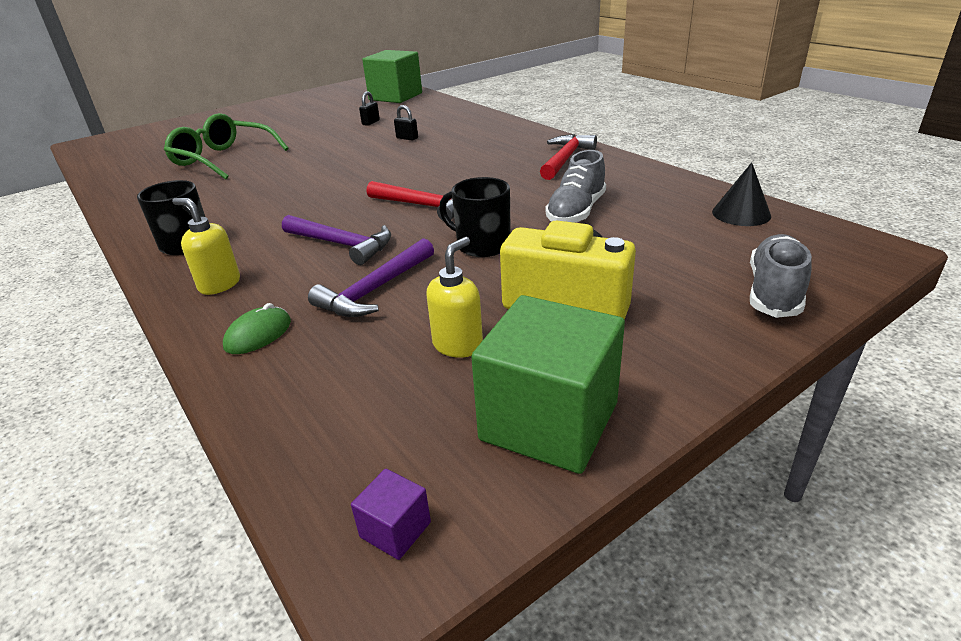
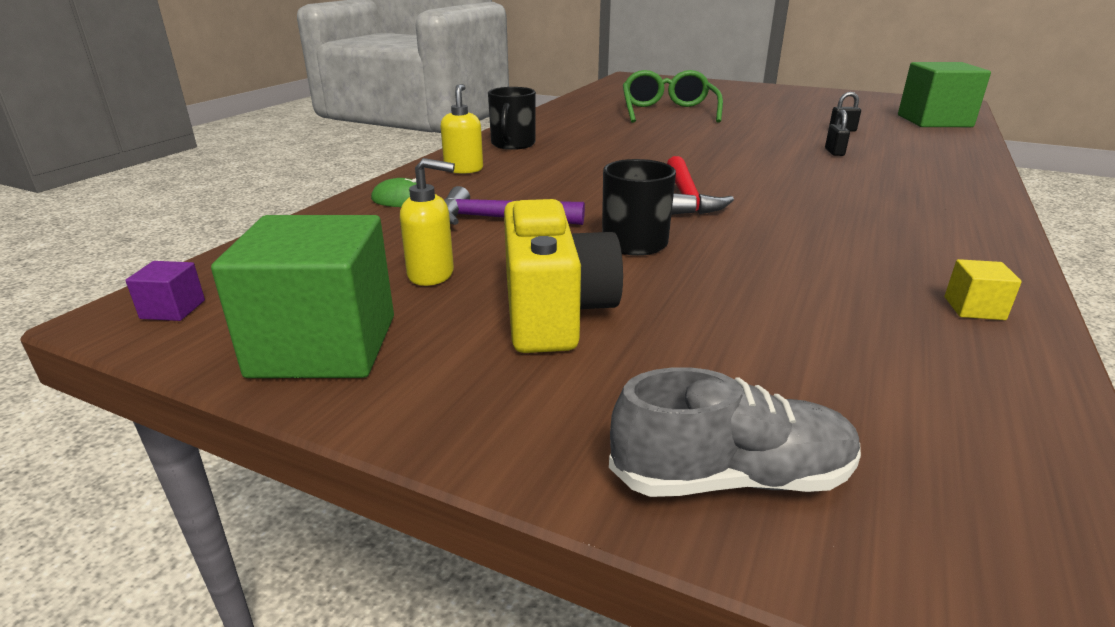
camera: 60 degrees right, 5 degrees down
(342, 244) = (567, 187): purple hammer -> none
(565, 159) = (940, 237): red hammer -> none
(576, 212) = (788, 275): grey shoe -> none
(649, 181) = (974, 308): none -> yellow cube
(741, 213) = (990, 411): black cone -> none

